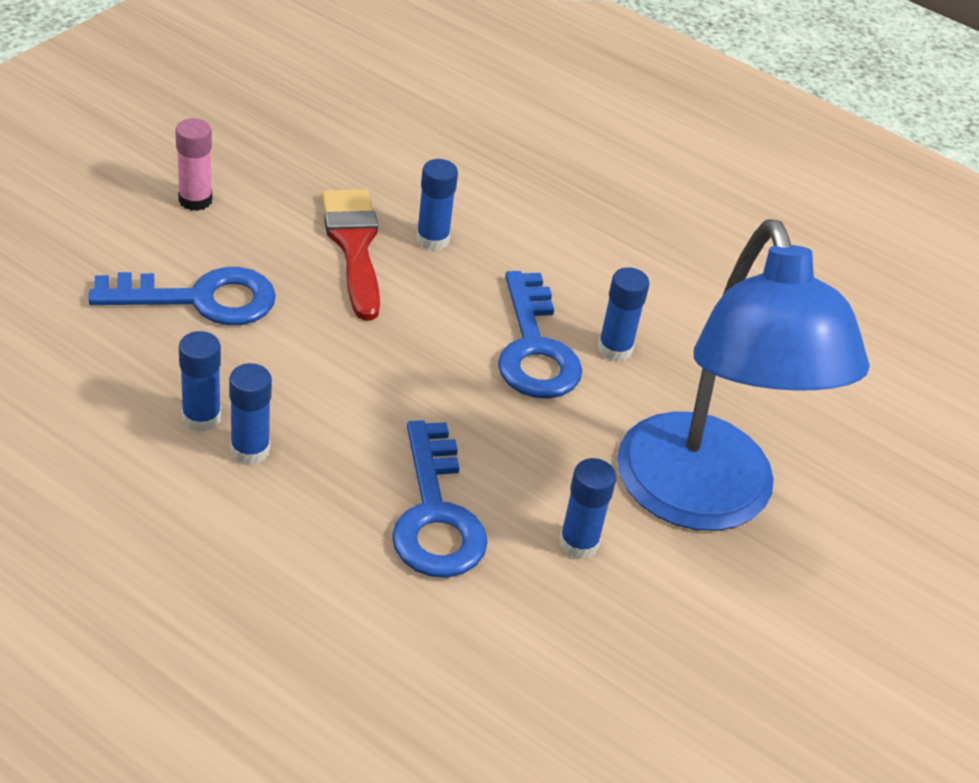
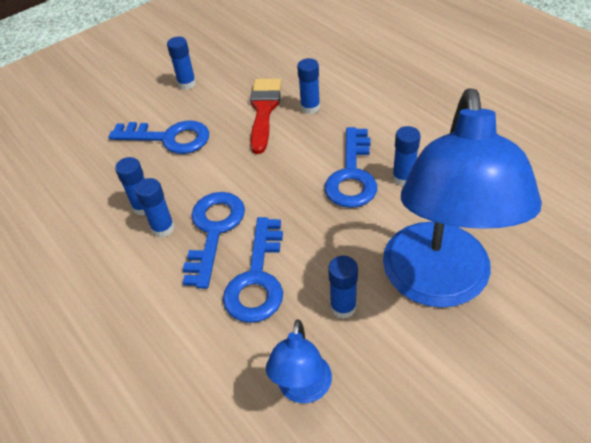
camera: 25 degrees right, 5 degrees up
(195, 200) = (187, 84): pink glue stick -> blue glue stick
(338, 448) = (214, 230): none -> blue key
(554, 659) = (303, 389): none -> blue lamp

